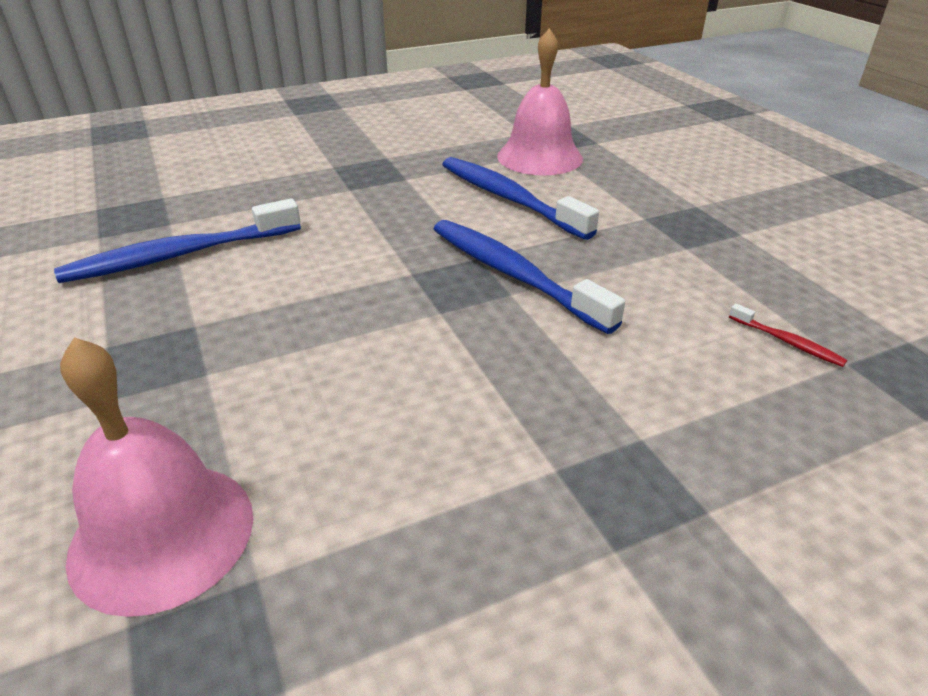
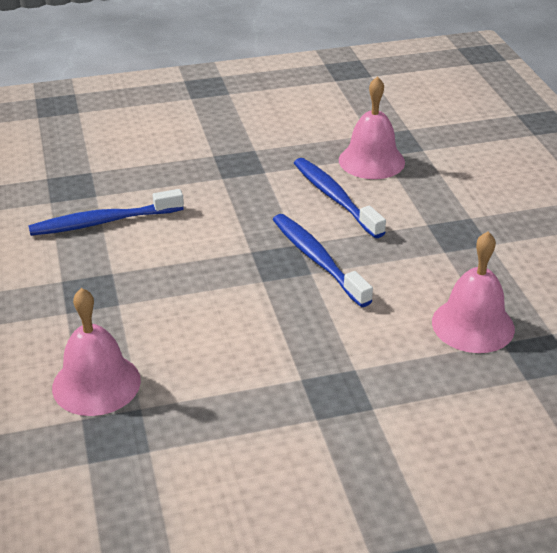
camera: 10 degrees right, 0 degrees up
(787, 342) = (473, 325): red toothbrush -> pink bell

